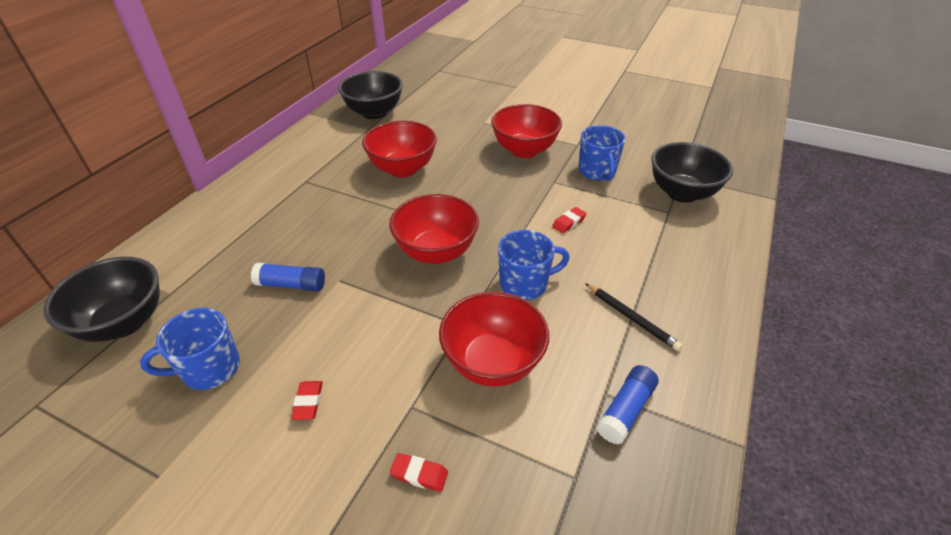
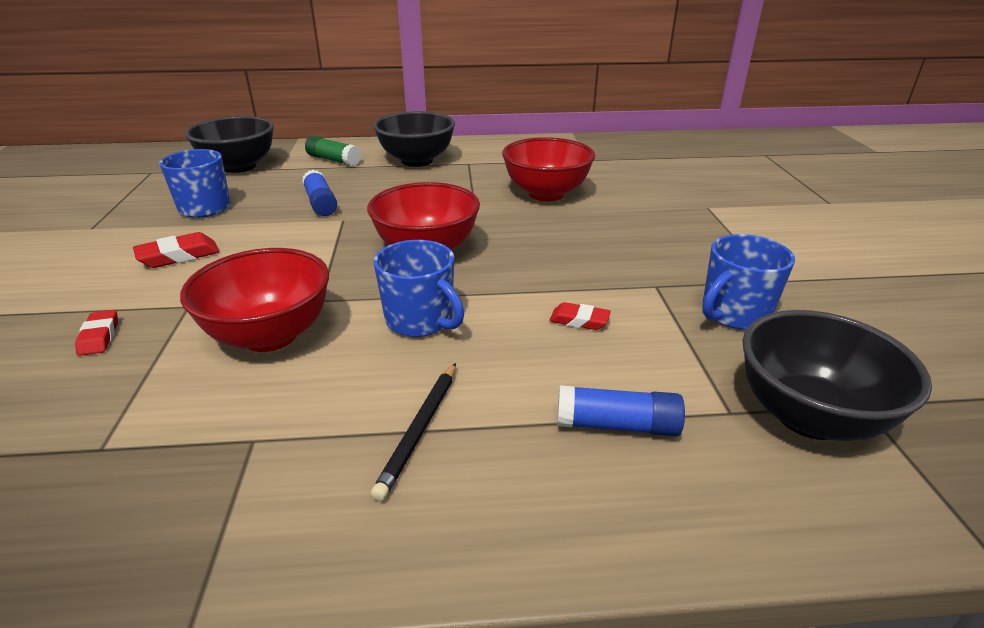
camera: 60 degrees right, 10 degrees down
(198, 252) = (334, 160): none -> green glue stick
(308, 402) = (179, 256): red eraser -> red eraser, size x1.51
(374, 113) = (621, 153): black bowl -> black bowl (417, 161)
(524, 150) = (692, 247): red bowl -> none
(625, 410) = (226, 468): blue glue stick -> blue glue stick (616, 425)

